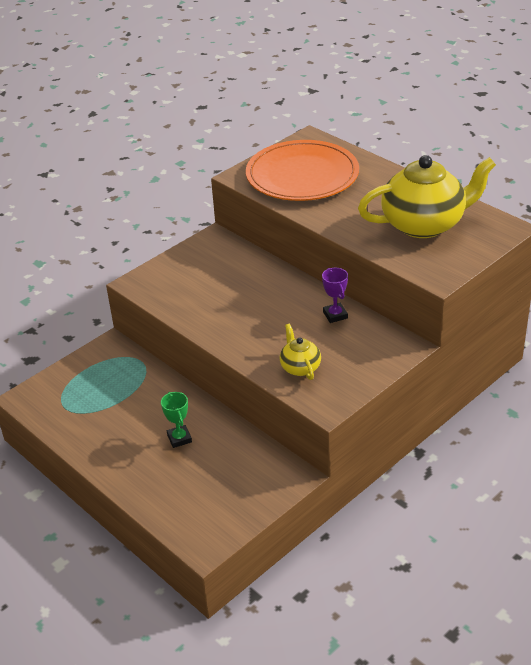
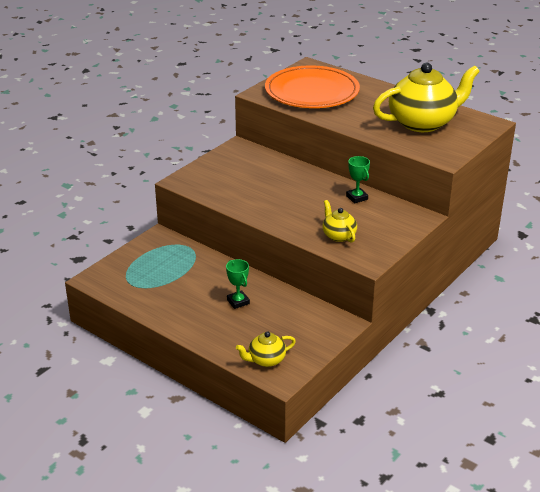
camera: 10 degrees left, 5 degrees down
(193, 520) = (266, 360): none -> yellow teapot
(335, 315) = (357, 197): purple trophy -> green trophy

